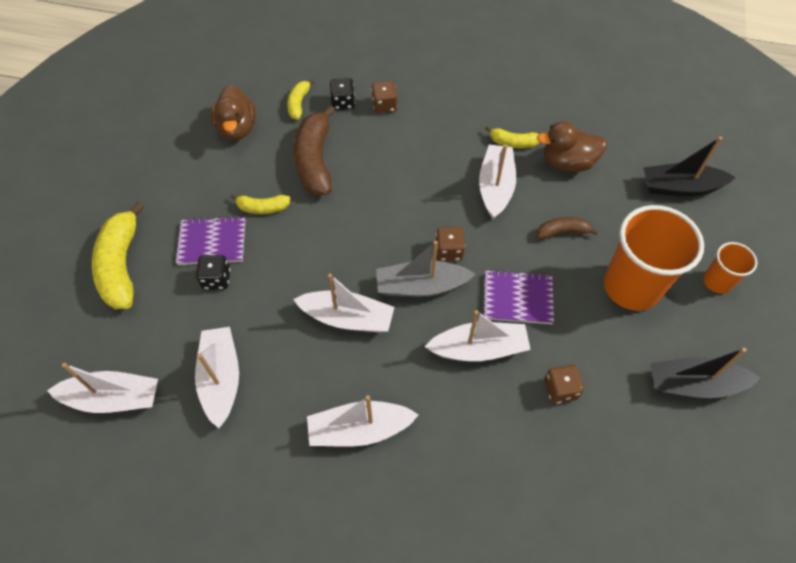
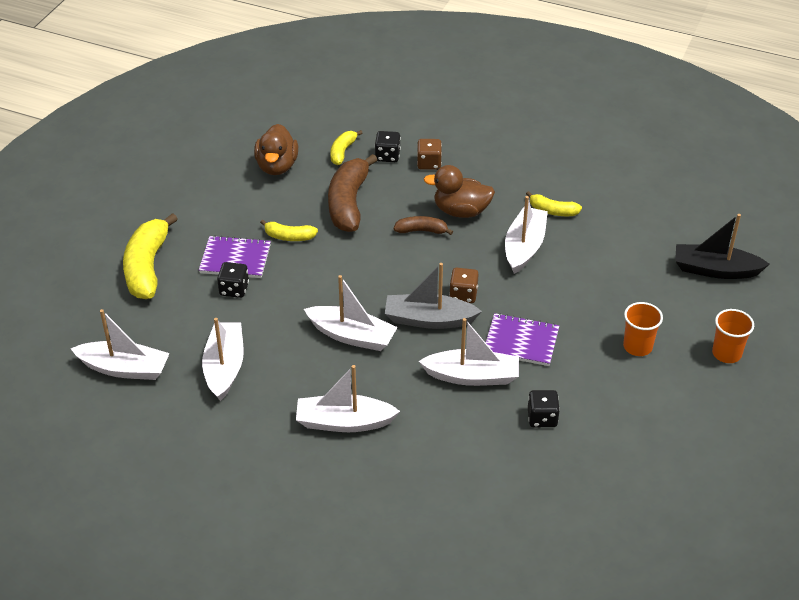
camera: 10 degrees right, 15 degrees down
(560, 389) = (542, 418): brown dice -> black dice
(562, 232) = (581, 293): brown banana -> brown banana (422, 230)
(567, 162) = (604, 235): brown duck -> brown duck (461, 211)
(631, 287) = (637, 346): orange cup -> orange cup, size x0.51
(693, 384) = (674, 431): black boat -> none

